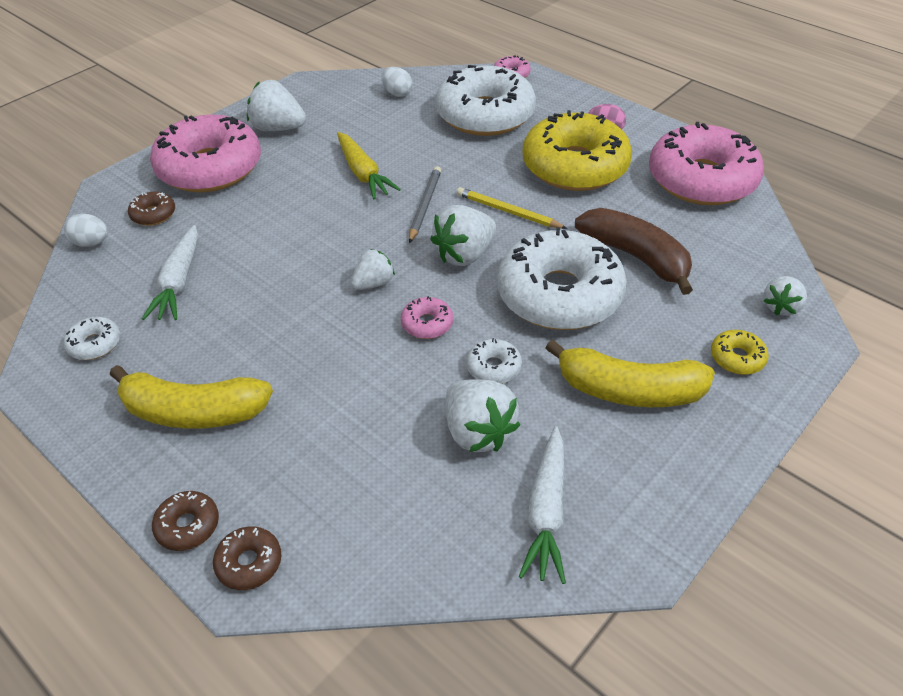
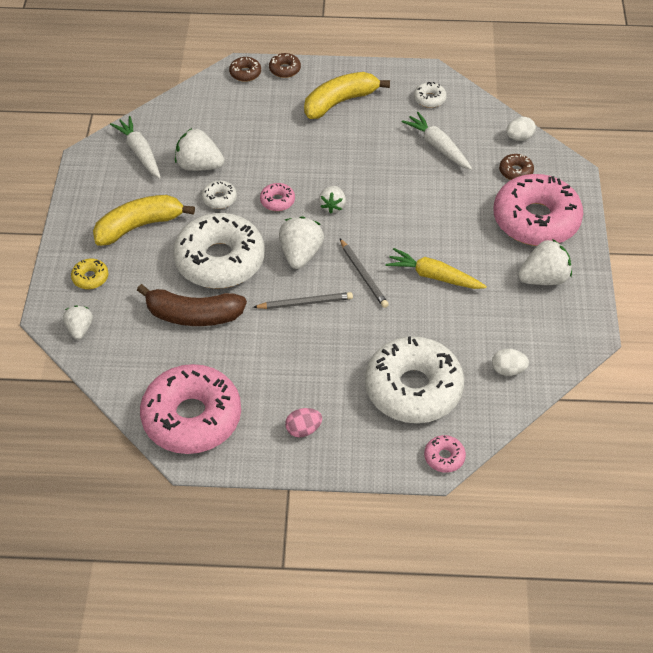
camera: 140 degrees right, 5 degrees up
(508, 211) = (305, 303): yellow pencil -> grey pencil
(575, 166) = (295, 374): yellow donut -> none

